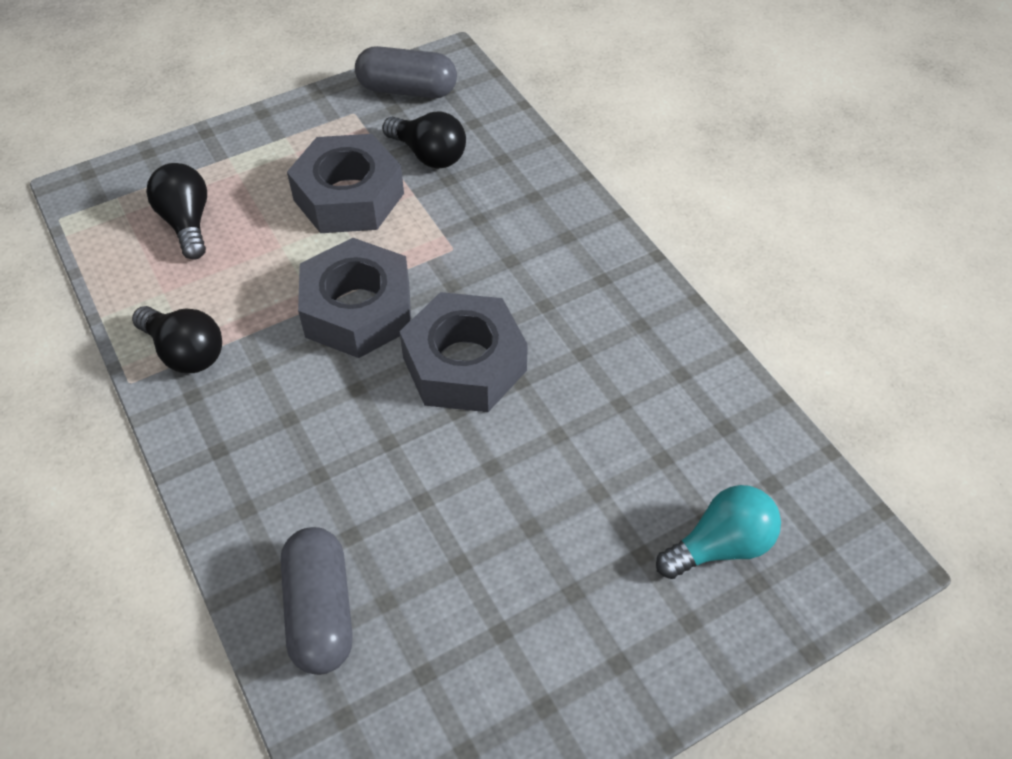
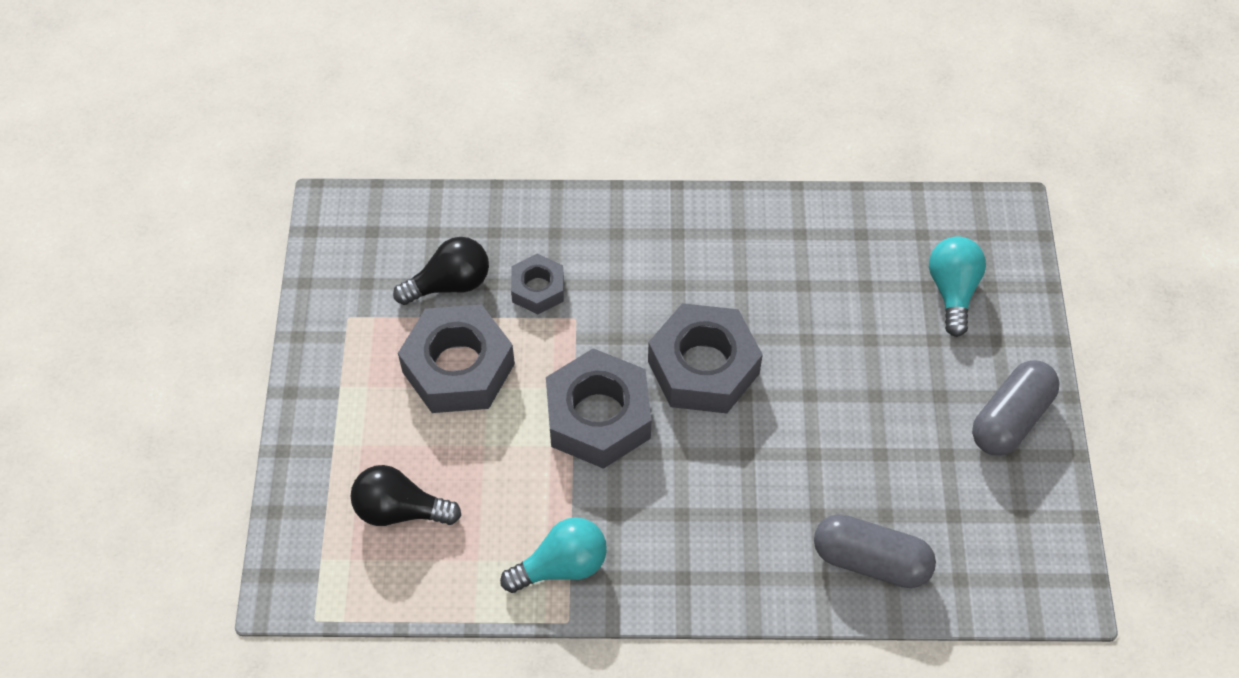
camera: 60 degrees left, 5 degrees up
(185, 352) = (561, 566): black light bulb -> turquoise light bulb
(407, 90) = (349, 261): grey capsule -> grey capsule (1010, 419)
(465, 211) = (538, 289): none -> grey nut

